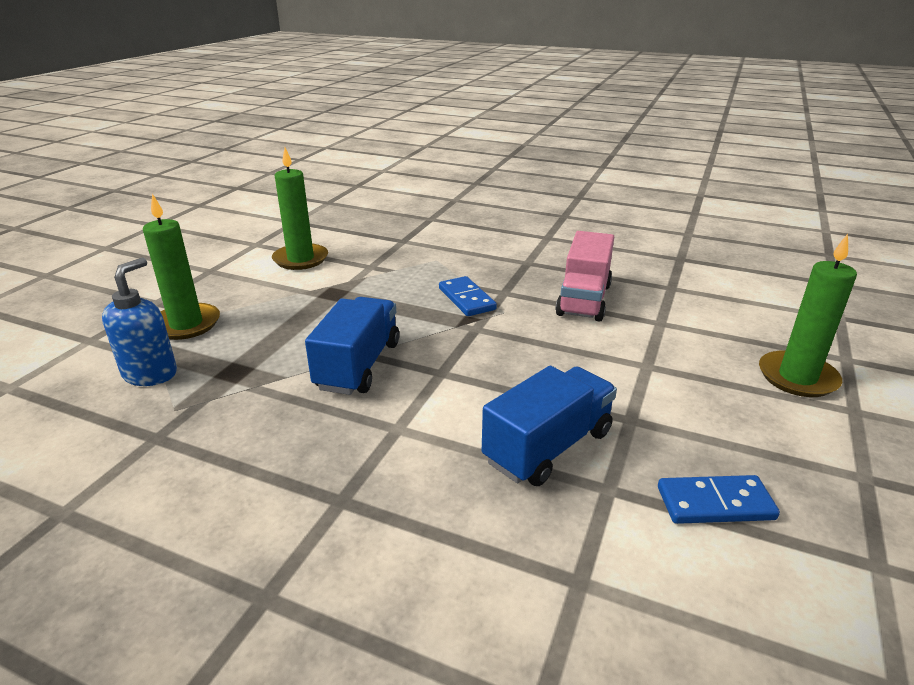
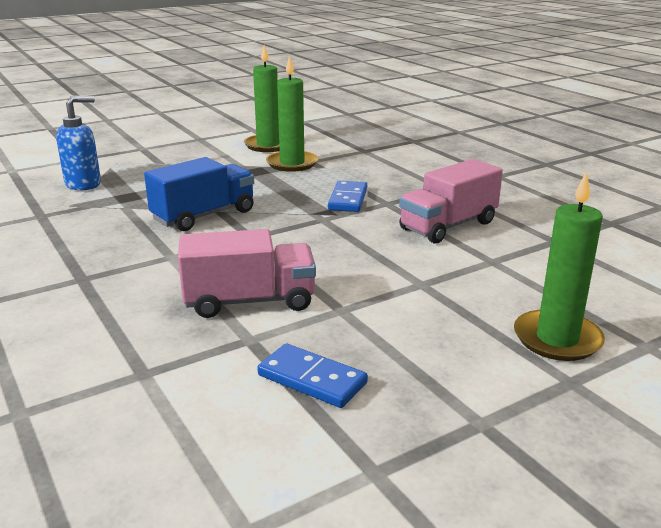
camera: 35 degrees right, 5 degrees down
(186, 324) = (140, 164): green candle -> green candle (292, 163)
(548, 447) = (249, 301): blue truck -> pink truck

